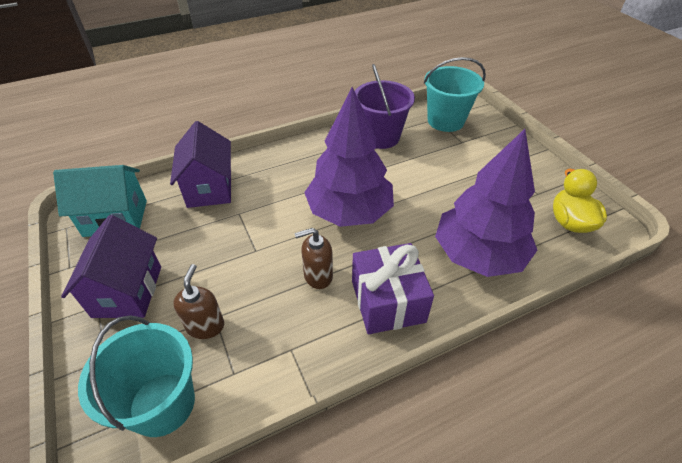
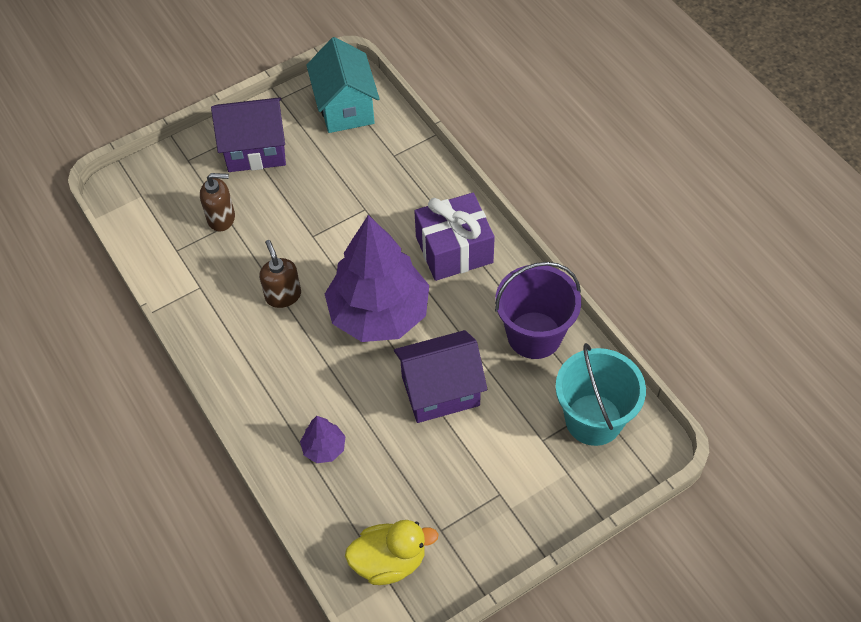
camera: 85 degrees right, 10 degrees up
(162, 404) = (150, 210): turquoise bucket -> none
(209, 188) = (401, 172): purple house -> purple house (440, 391)
(387, 301) = (255, 360): purple gift -> purple gift (454, 249)
(478, 255) = (324, 448): purple tree -> purple tree, size x0.41

